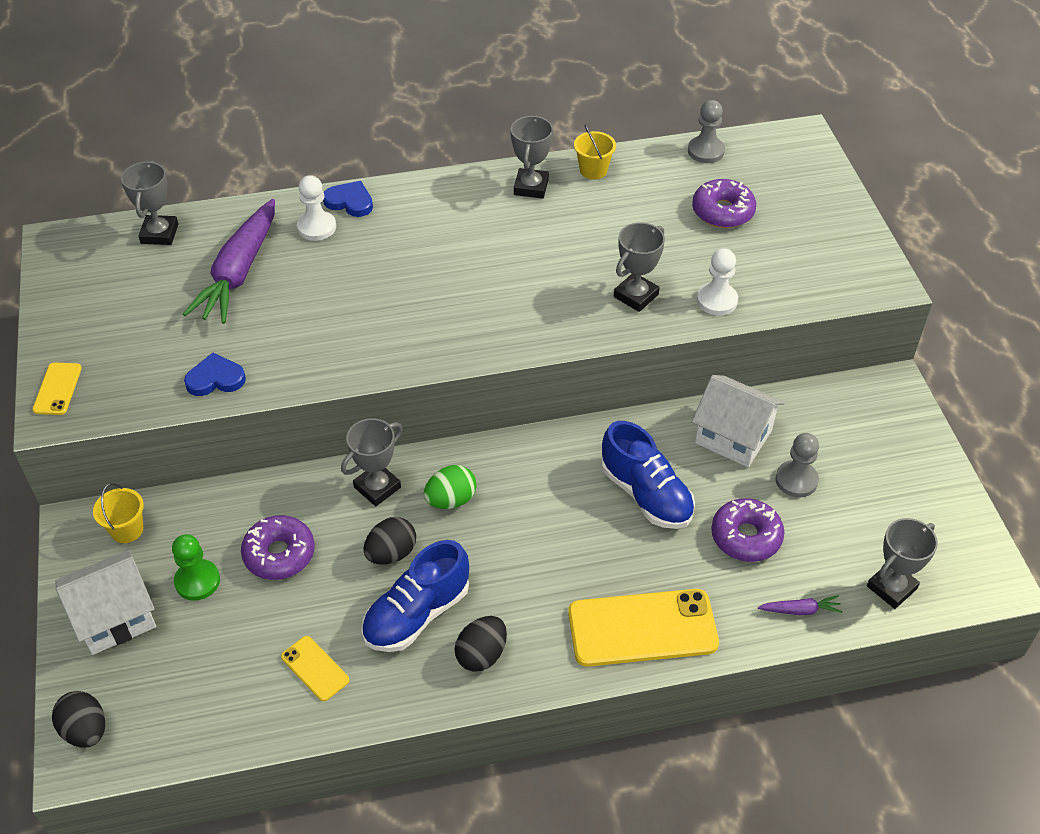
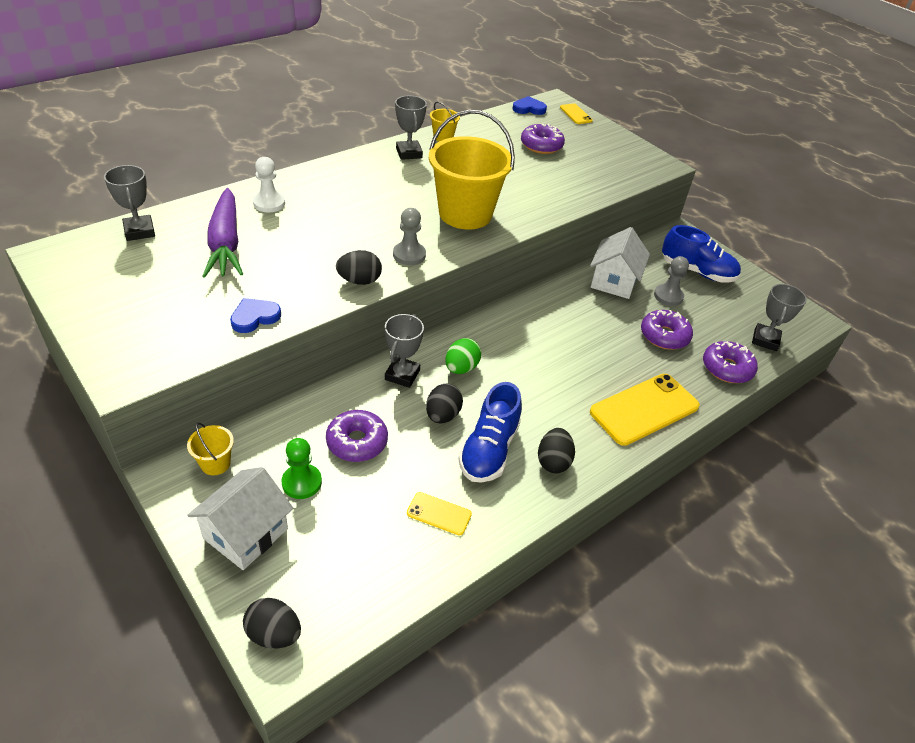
camera: 30 degrees left, 5 degrees down
(57, 389) = (115, 358): yellow phone -> yellow phone (575, 114)
(350, 202) = (284, 183): blue heart -> blue heart (529, 108)
(354, 362) = (359, 281): none -> black egg
(542, 298) = (465, 214): none -> yellow bucket
(636, 296) = (525, 200): grey trophy -> none
(646, 494) = (587, 328): blue shoe -> blue shoe (697, 272)
(705, 151) = (505, 116): grey pawn -> grey pawn (409, 255)
(717, 300) = (576, 193): white pawn -> none
(733, 436) = (614, 281): white house -> white house turned 75 degrees counterclockwise
(800, 610) = (727, 368): purple carrot -> purple donut

